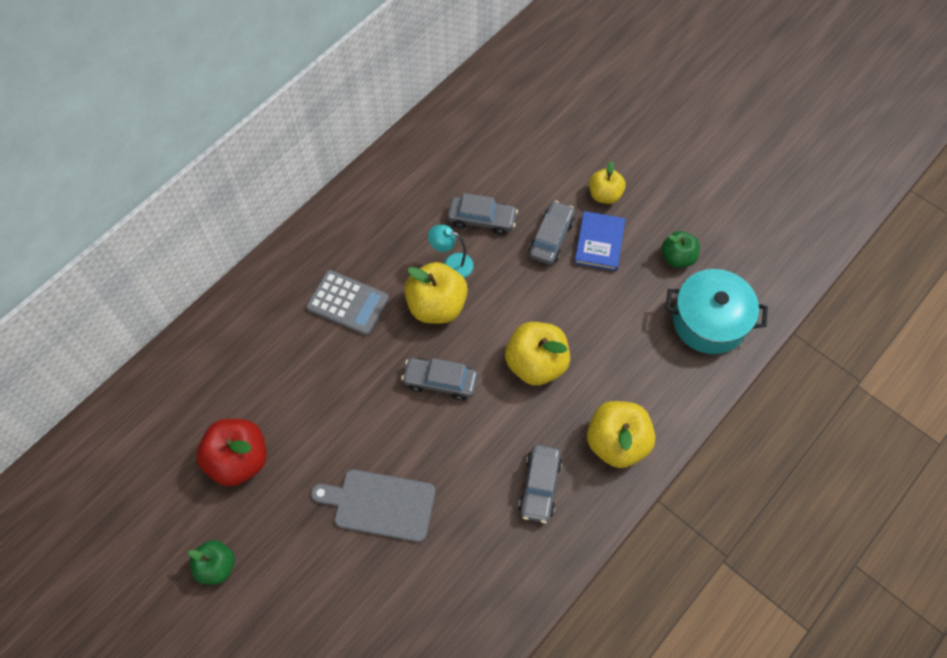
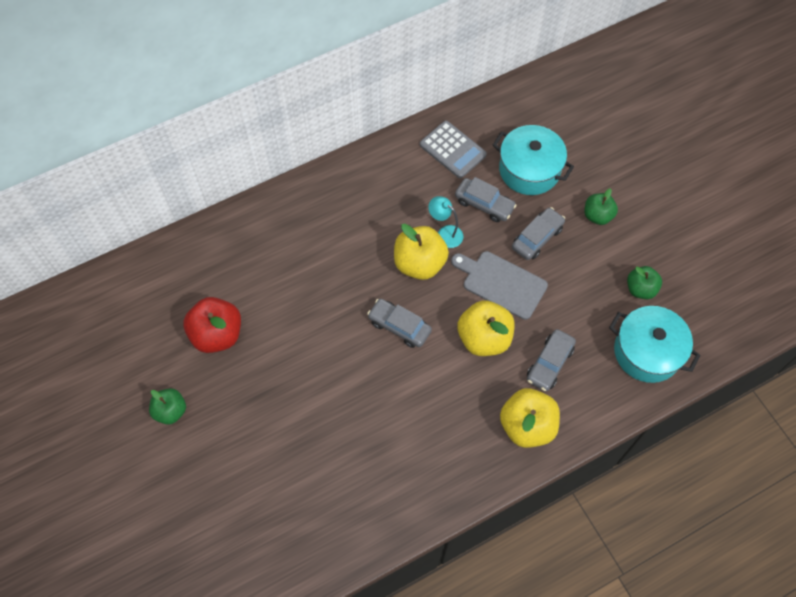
camera: 20 degrees right, 0 degrees up
(348, 303) = (348, 238): grey calculator -> grey calculator (452, 150)
(380, 504) = (314, 408): grey cutting board -> grey cutting board (501, 283)
(515, 168) = (529, 170): none -> turquoise pot
(539, 486) = (448, 439): grey car -> grey car (549, 363)
(599, 243) = (577, 255): blue book -> none
(604, 195) = (597, 216): yellow apple -> green apple

